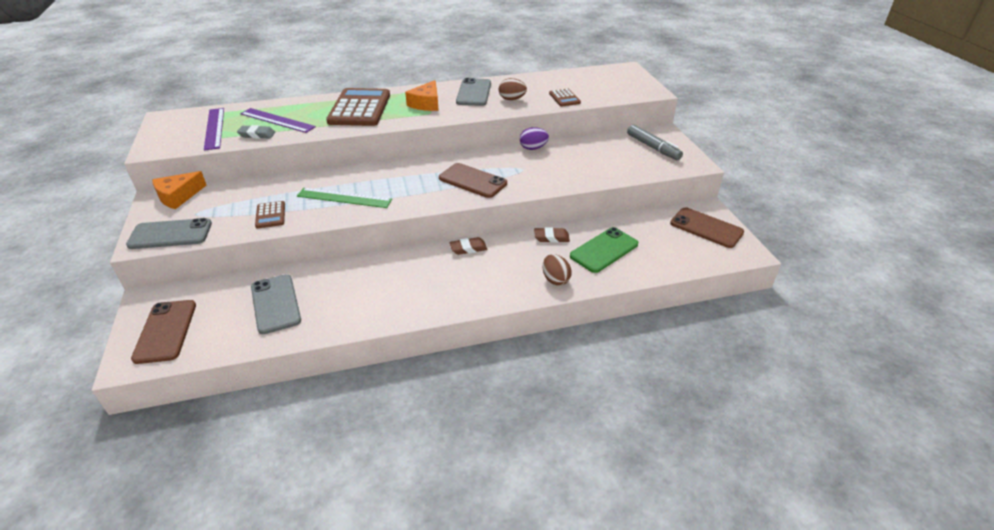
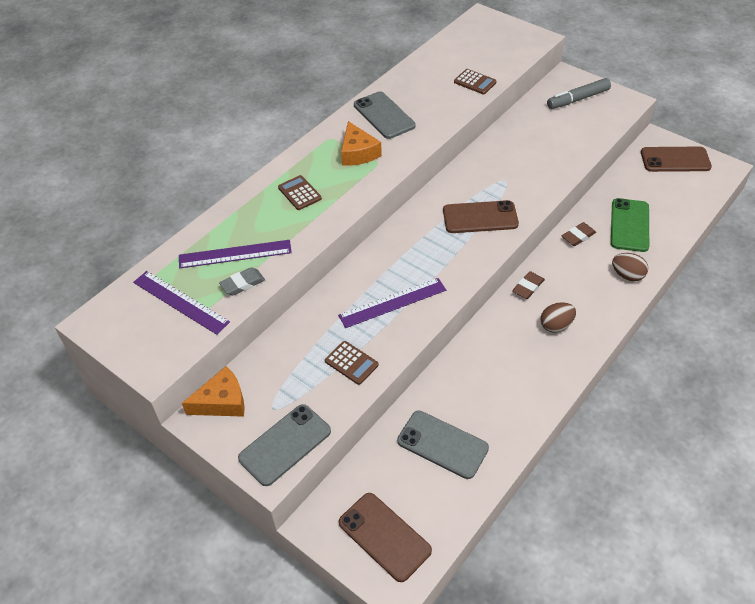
camera: 35 degrees left, 10 degrees up
(178, 196) = (222, 402): orange cheese -> orange cheese turned 120 degrees counterclockwise
(344, 198) = (392, 302): green ruler -> purple ruler
(359, 108) = (299, 193): brown calculator -> brown calculator, size x0.46
(512, 99) = (430, 107): brown egg -> brown egg (556, 325)
(533, 148) = (484, 151): purple egg -> none
(653, 147) = (578, 99): grey marker -> grey marker turned 135 degrees clockwise

